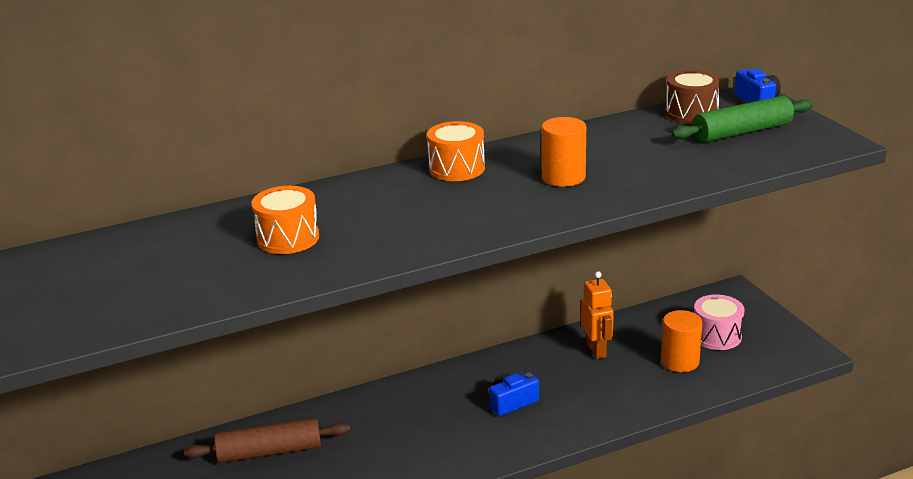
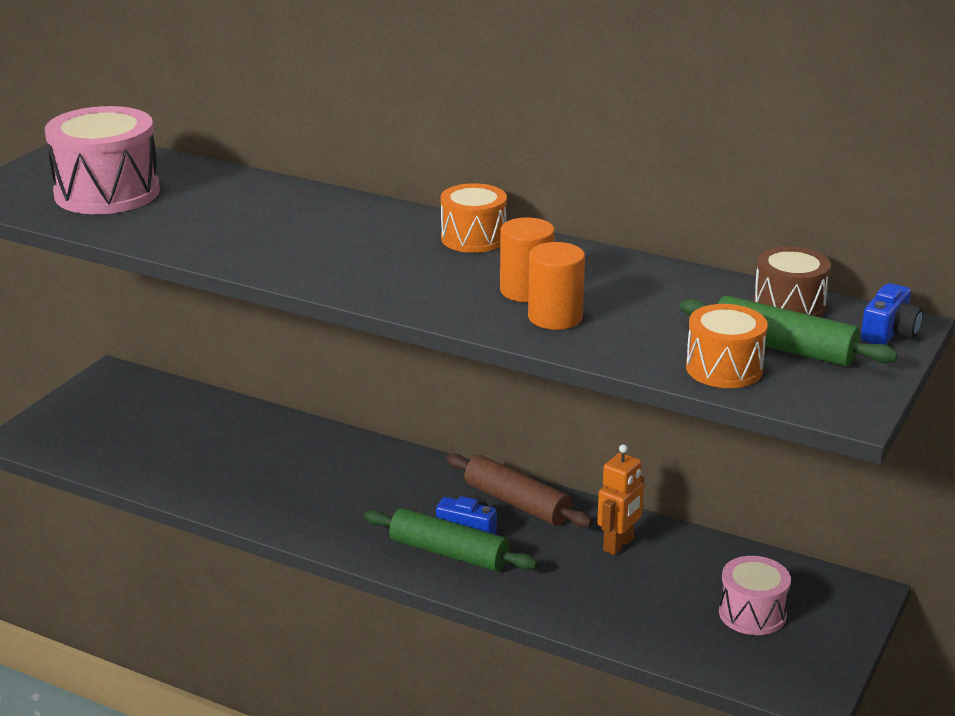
camera: 50 degrees right, 0 degrees up
(122, 283) = (107, 193): none -> pink drum
(269, 452) = (255, 439): brown rolling pin -> brown rolling pin (516, 503)
(288, 238) = (248, 220): orange drum -> orange drum (724, 368)
(528, 422) = (448, 553): none -> green rolling pin
(680, 361) = (668, 606): orange cylinder -> orange cylinder (555, 317)

